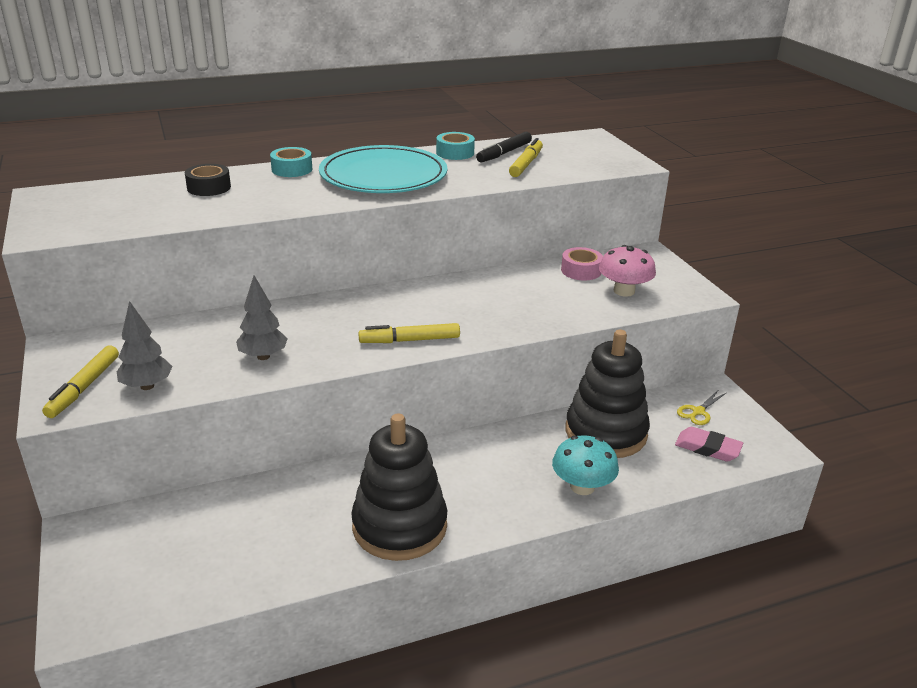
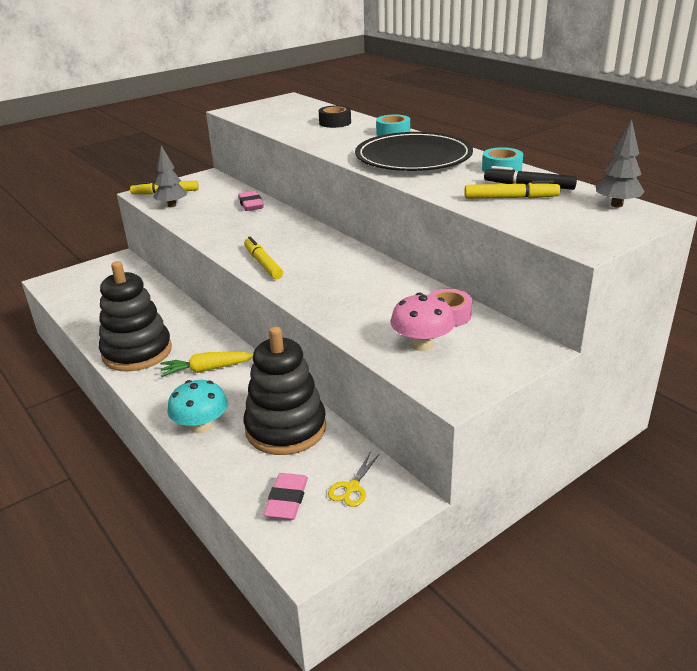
camera: 75 degrees right, 0 degrees up
(220, 325) = (251, 204): none -> pink eraser
(263, 356) = (217, 224): grey tree -> grey tree (616, 205)
(383, 175) = (413, 157): turquoise plate -> black plate
(474, 470) = (207, 369): none -> yellow carrot
(698, 412) = (352, 488): yellow scissors -> yellow scissors turned 90 degrees counterclockwise

